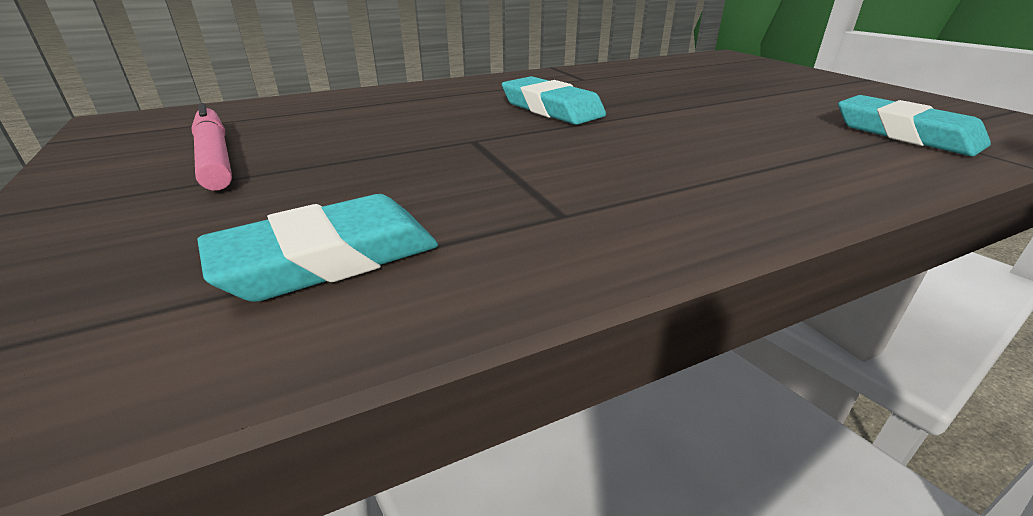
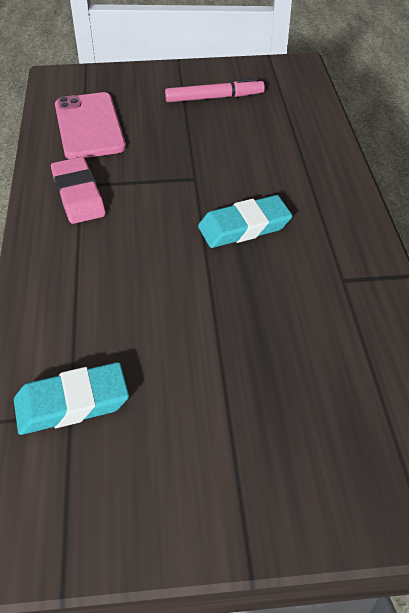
camera: 110 degrees right, 15 degrees up
(329, 258) = (89, 126): turquoise eraser -> pink phone
(595, 208) = (78, 195): none -> pink eraser

